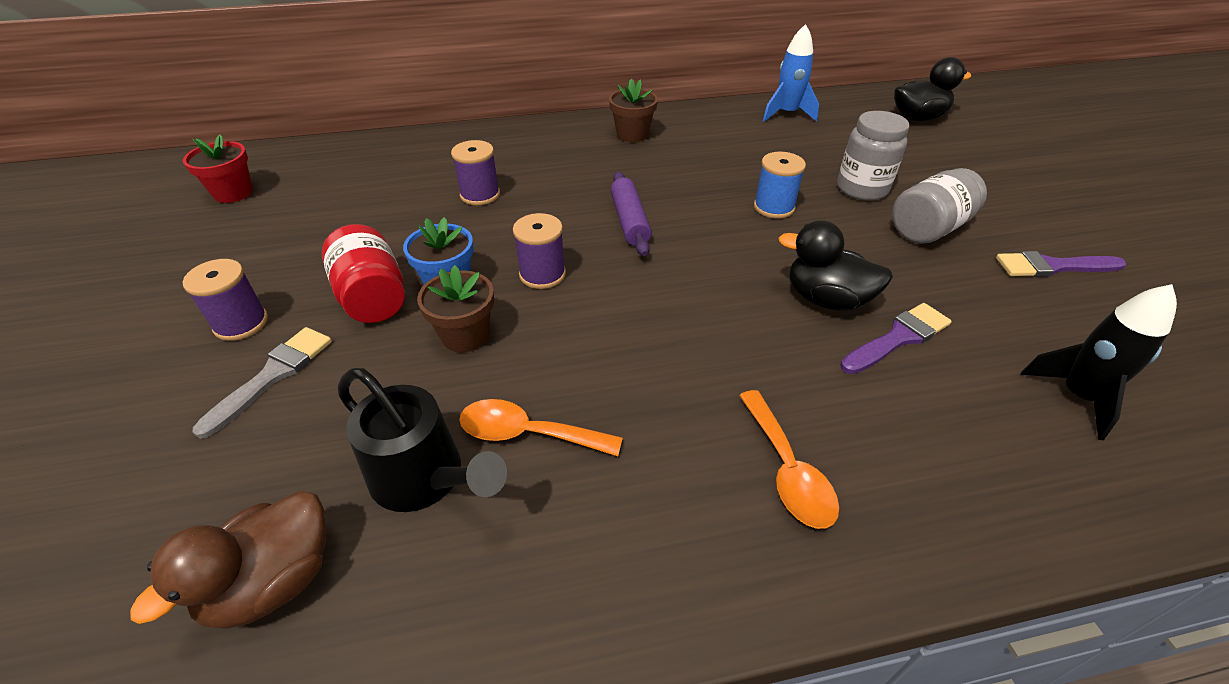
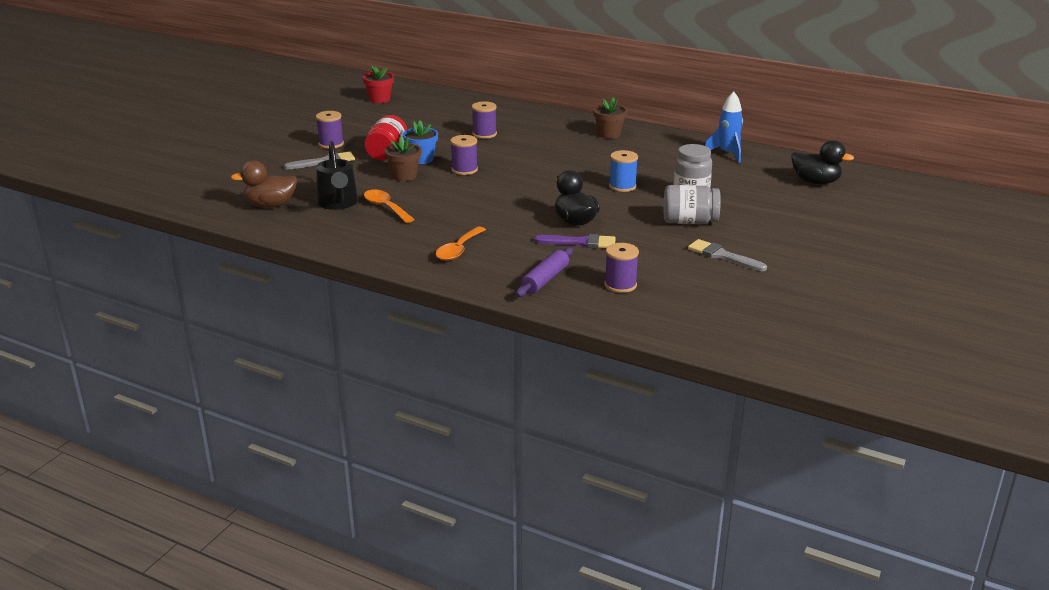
camera: 40 degrees right, 15 degrees down
(629, 221) = (537, 166): purple rolling pin -> purple rolling pin (545, 279)
(1053, 266) = (723, 256): purple brush -> grey brush
(1077, 397) = (620, 285): black rocket -> purple spool

